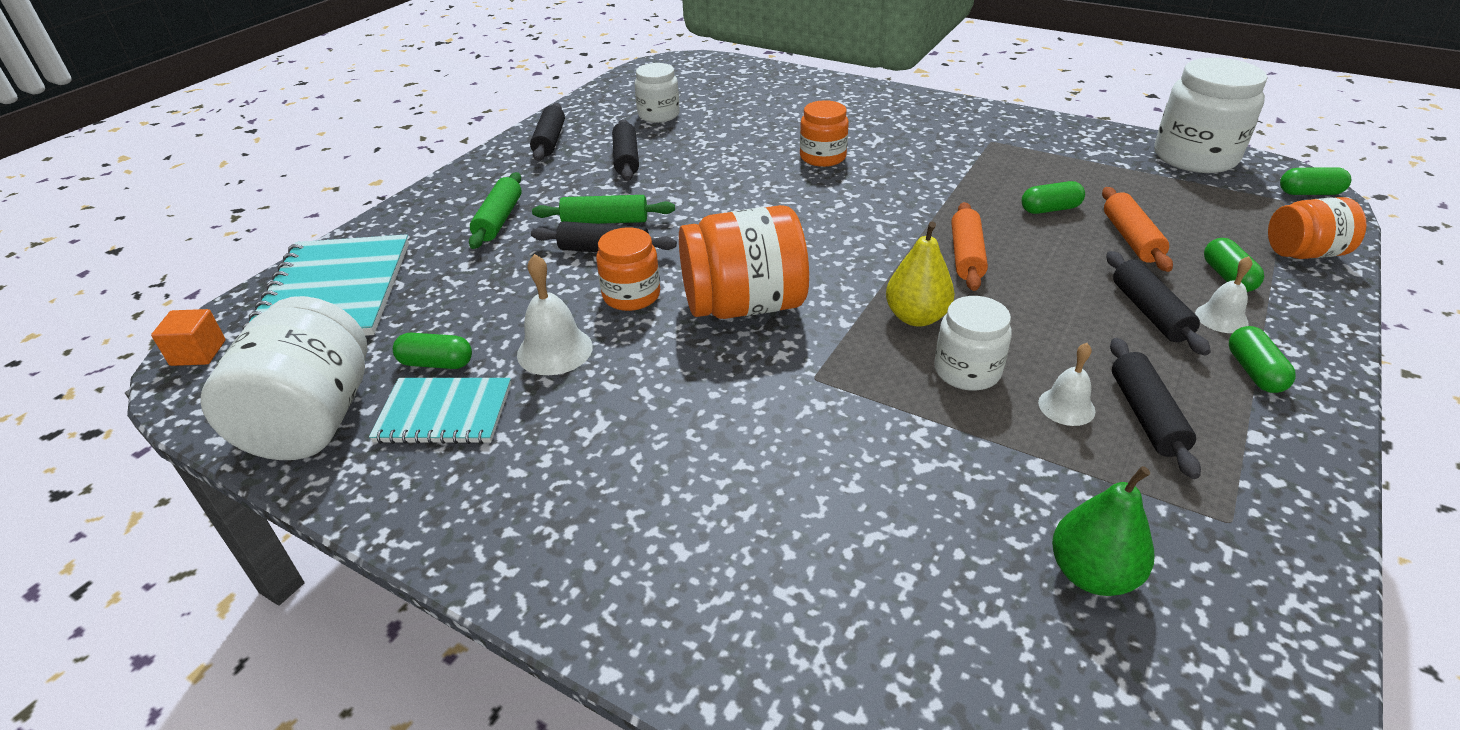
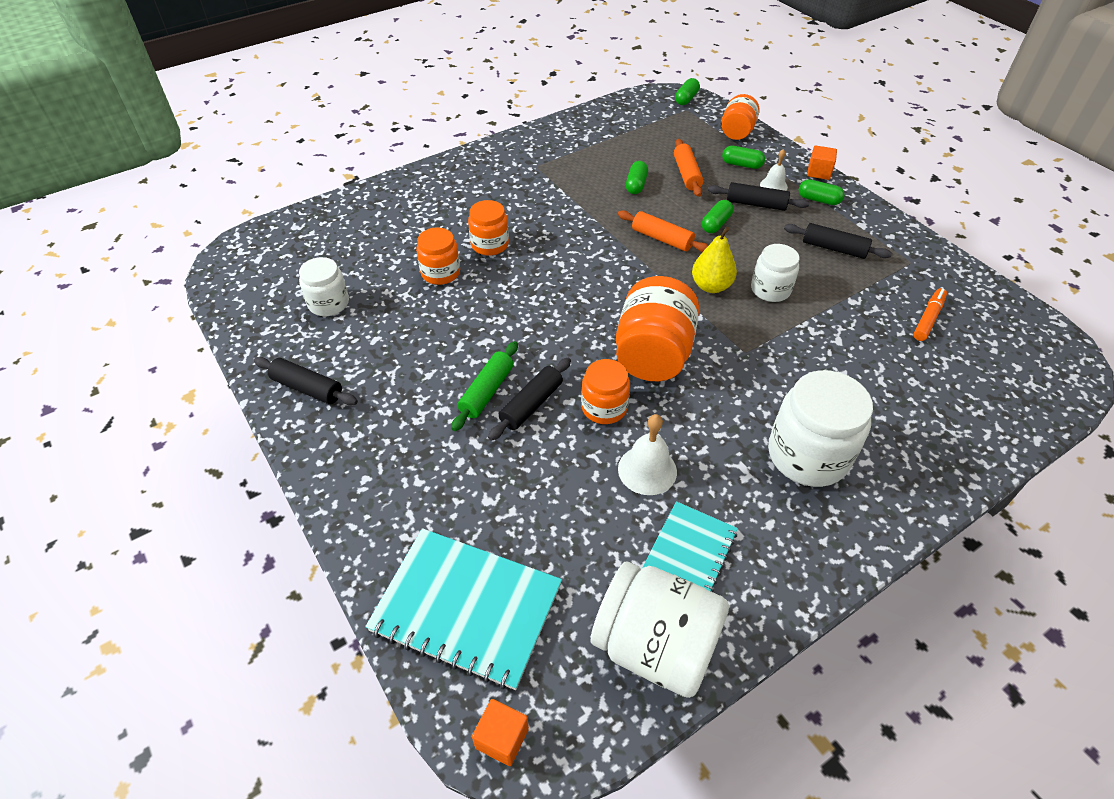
camera: 65 degrees left, 10 degrees up
(436, 363) = (623, 547): green capsule -> green capsule (716, 224)
(499, 220) = (429, 459): green rolling pin -> none
(626, 159) = (393, 348): black rolling pin -> none
(751, 147) = (440, 273): none -> orange jar
(1066, 406) = (815, 269): white bell -> none
(1092, 574) = (928, 319): green pear -> orange marker
(1131, 238) = (686, 174): orange rolling pin -> orange rolling pin turned 60 degrees clockwise
(1195, 157) = (622, 109): white jar -> white jar (807, 455)
(1332, 356) = (818, 172): none -> orange cube

